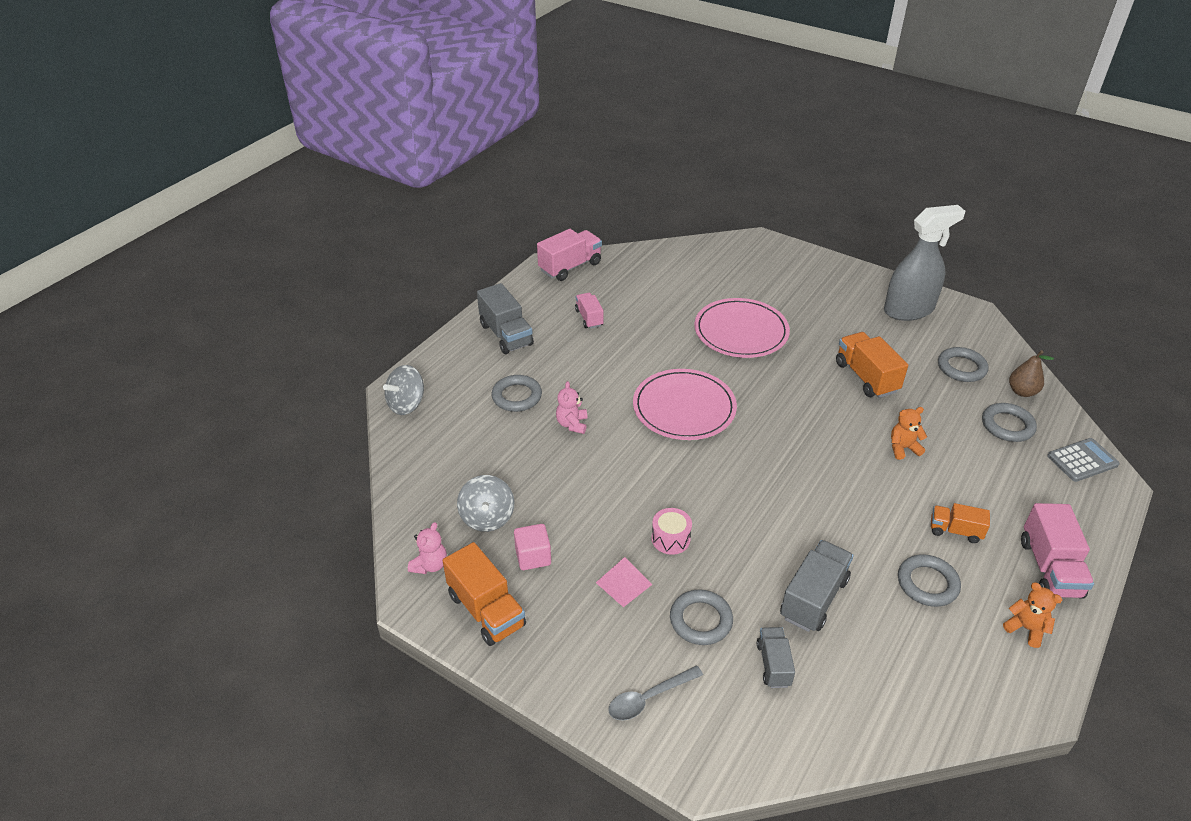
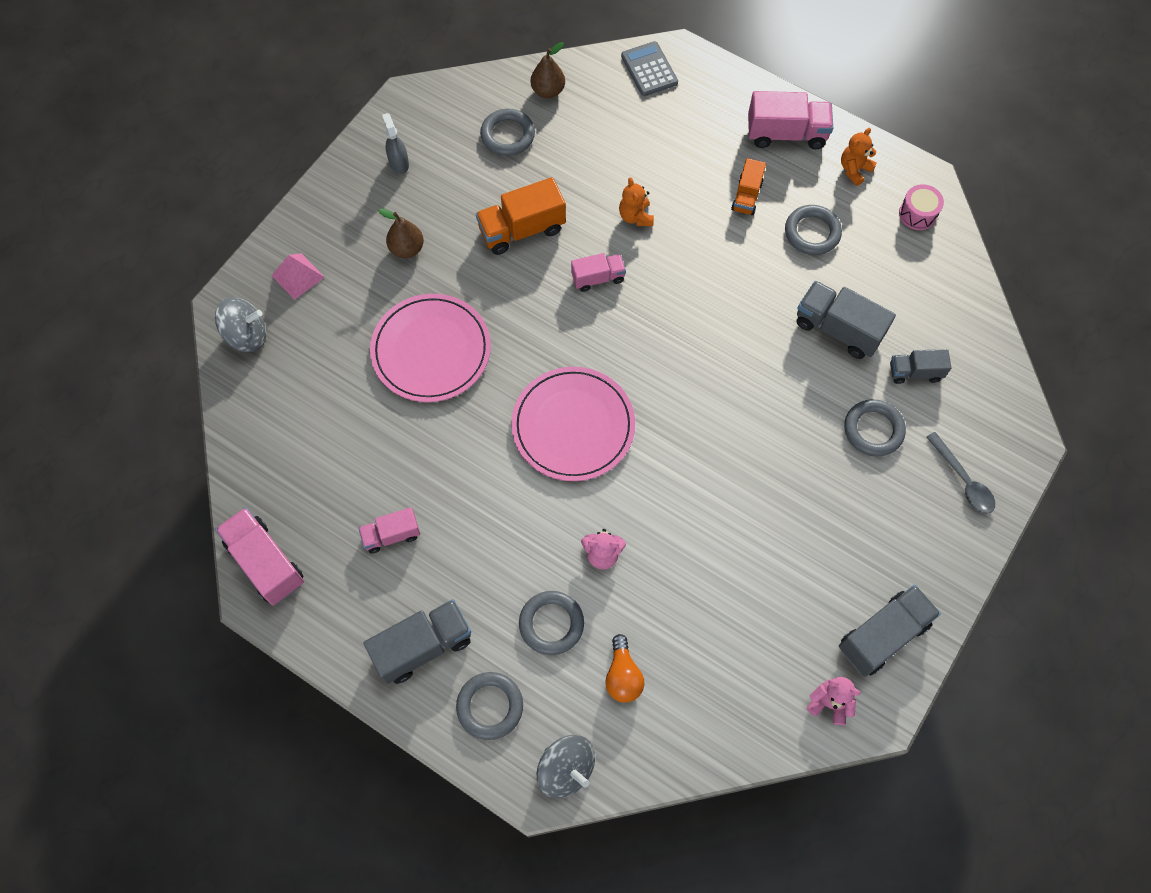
camera: 90 degrees left, 25 degrees up
(472, 435) = (623, 675): none -> orange light bulb
(486, 610) = (883, 635): orange truck -> grey truck
(487, 517) = (757, 645): grey spinning top -> grey spinning top (247, 335)
(533, 557) = (809, 591): pink cube -> none
(623, 583) = (836, 499): pink pyramid -> pink pyramid (297, 276)
(670, 539) = (774, 451): pink drum -> pink drum (917, 214)
(829, 317) = (407, 249): none -> brown pear
(830, 423) = (598, 278): none -> pink truck
(909, 310) = (399, 163): grey spray bottle -> grey spray bottle, size x0.44
(1007, 425) = (600, 117): grey ring -> grey ring (490, 706)

